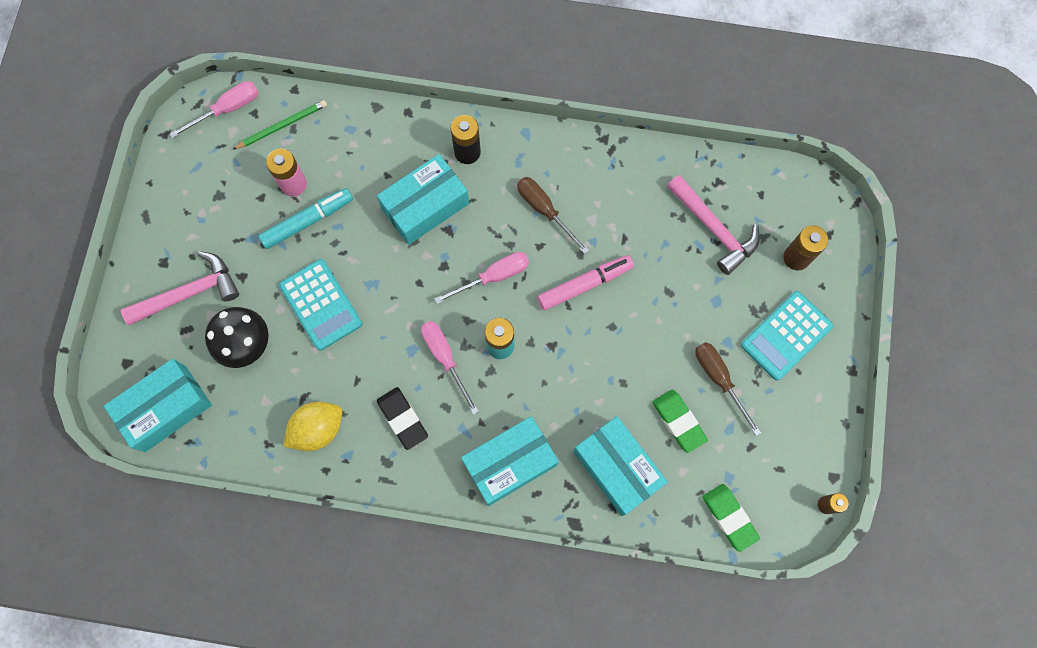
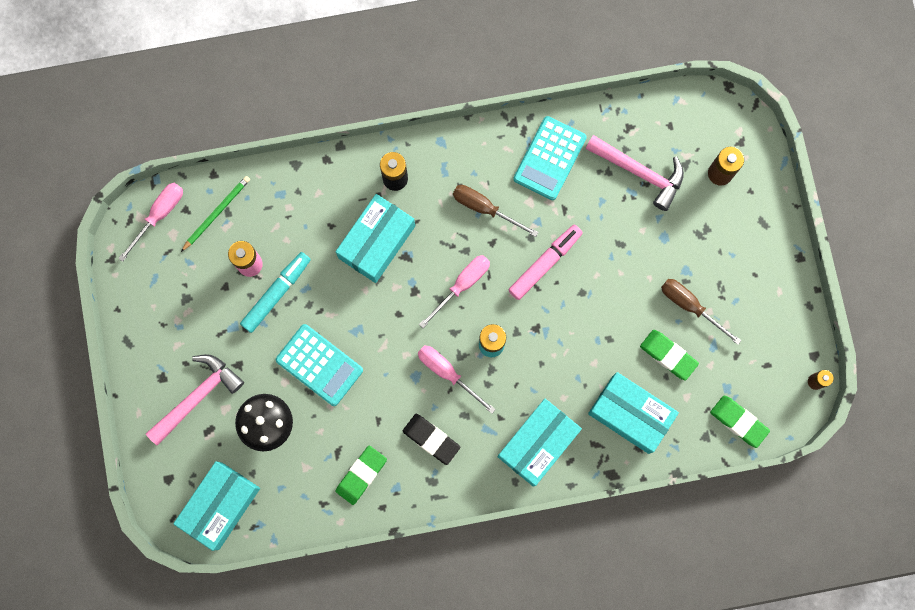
camera: 20 degrees left, 5 degrees up
(318, 429) = (361, 475): yellow lemon -> green eraser
(786, 335) = (734, 247): turquoise calculator -> turquoise calculator (549, 158)

